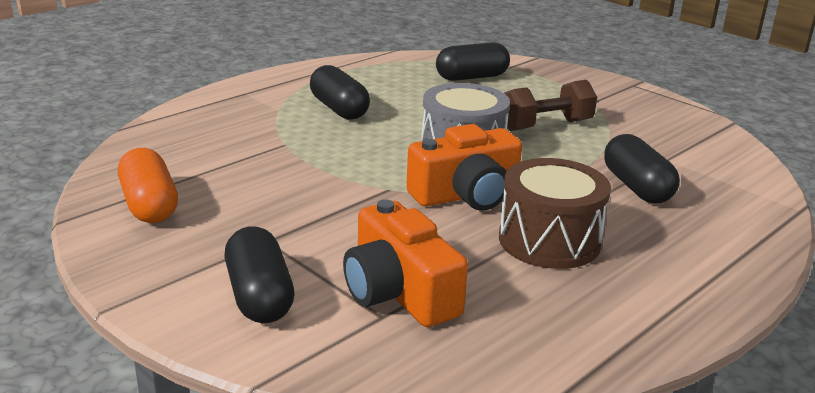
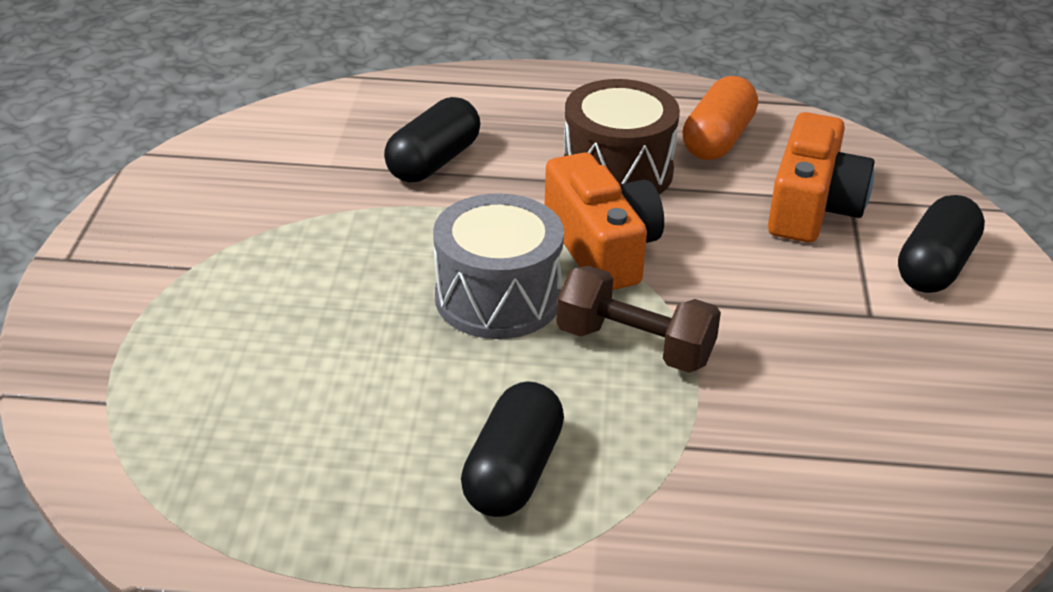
camera: 130 degrees left, 10 degrees up
(149, 205) = (961, 438): orange capsule -> orange capsule (718, 139)
(466, 195) = (601, 247): orange camera -> orange camera turned 45 degrees clockwise
(472, 77) = (205, 414): black capsule -> none
(545, 125) = (332, 271): brown dumbbell -> brown dumbbell (634, 346)

